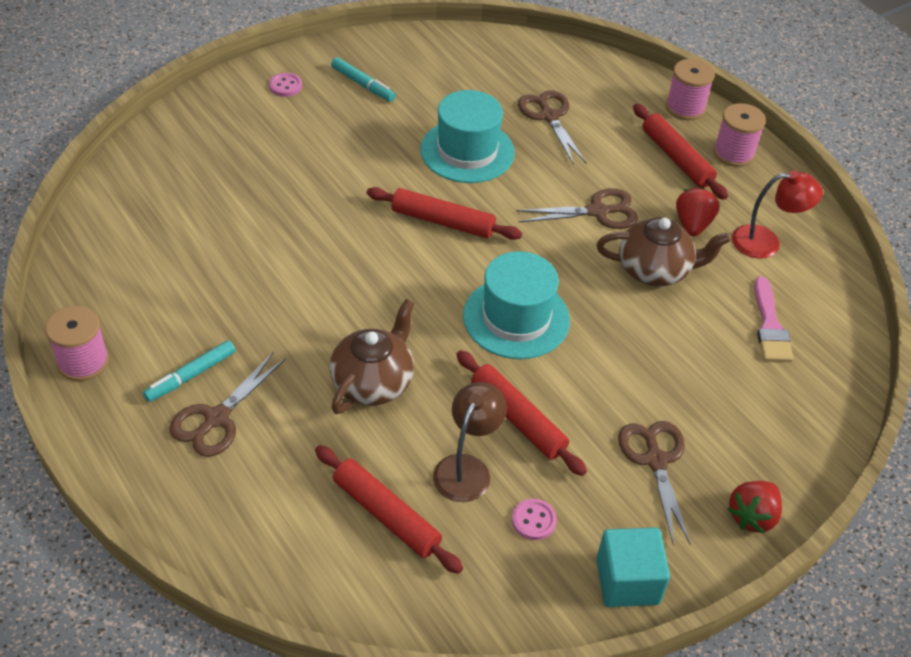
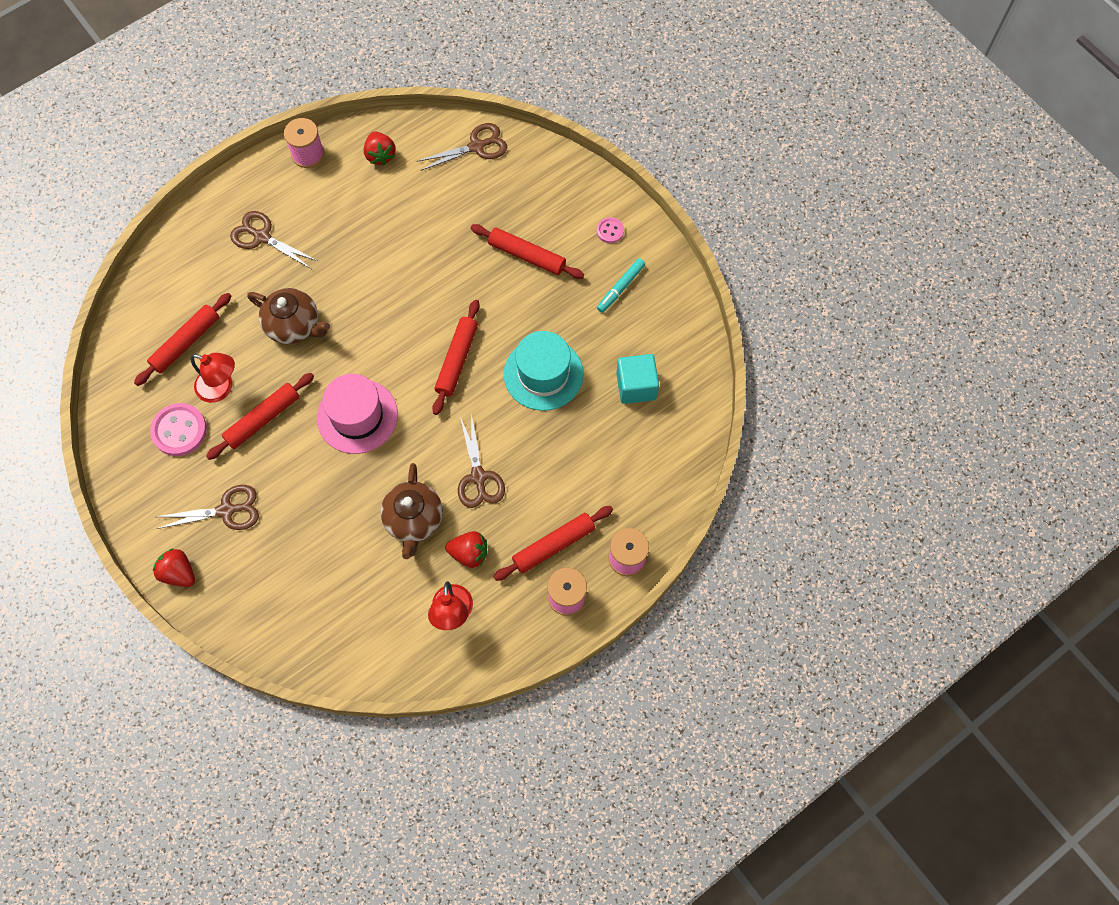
camera: 90 degrees right, 20 degrees up
(112, 281) = (380, 155): none -> red strawberry
(191, 376) = (297, 216): turquoise marker -> none
(305, 153) = (527, 256): none -> red rolling pin
(467, 468) = (221, 388): brown lamp -> red lamp
(516, 318) = (357, 416): turquoise hat -> pink hat
(533, 520) = (179, 430): pink button -> pink button, size x1.84
(549, 116) = (598, 438): brown scissors -> brown scissors (477, 146)
(627, 581) = (132, 488): turquoise cube -> turquoise cube (636, 386)
(770, 326) = (356, 605): pink brush -> none

